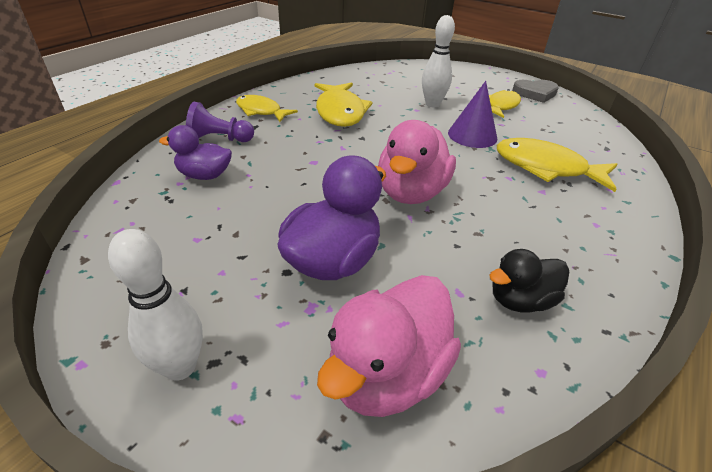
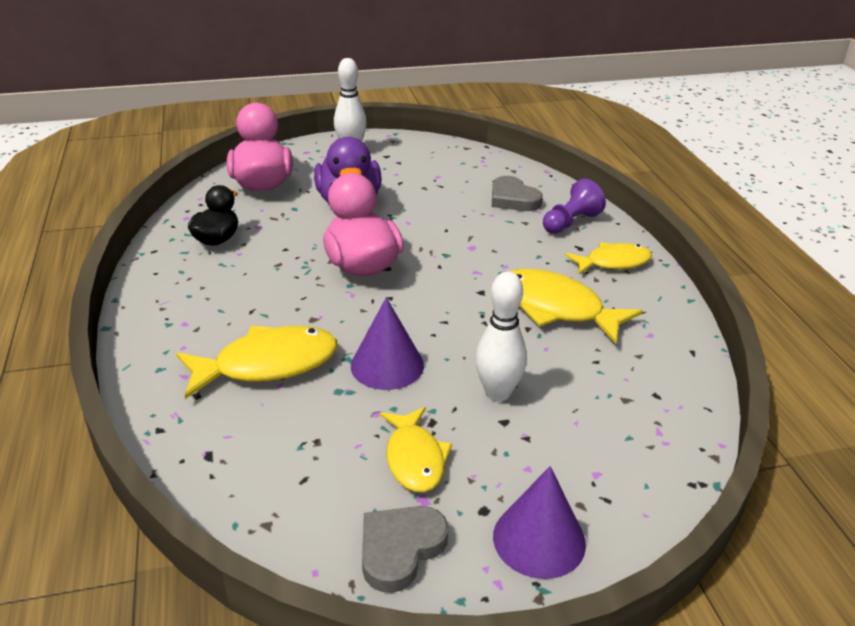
camera: 135 degrees right, 5 degrees down
(204, 175) = (513, 199): purple duck -> grey heart
(480, 76) = (539, 539): none -> purple cone

